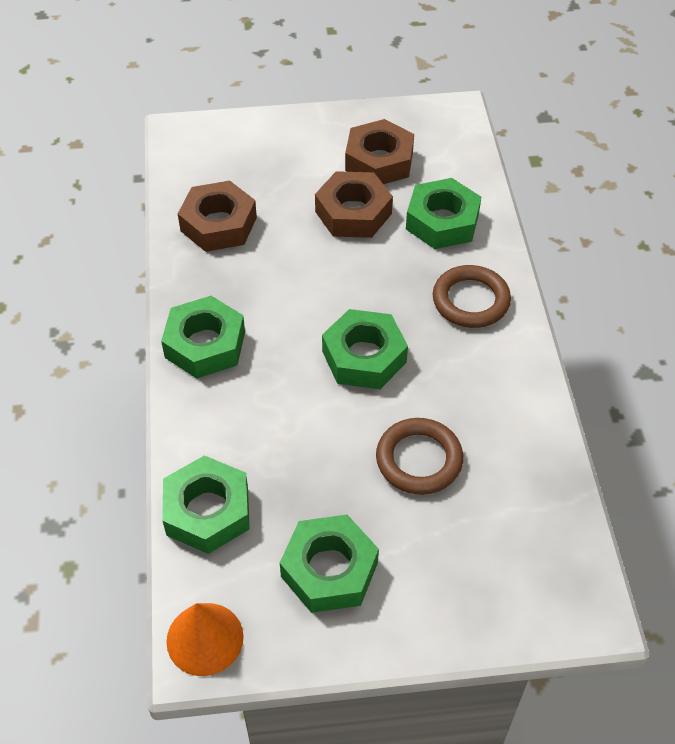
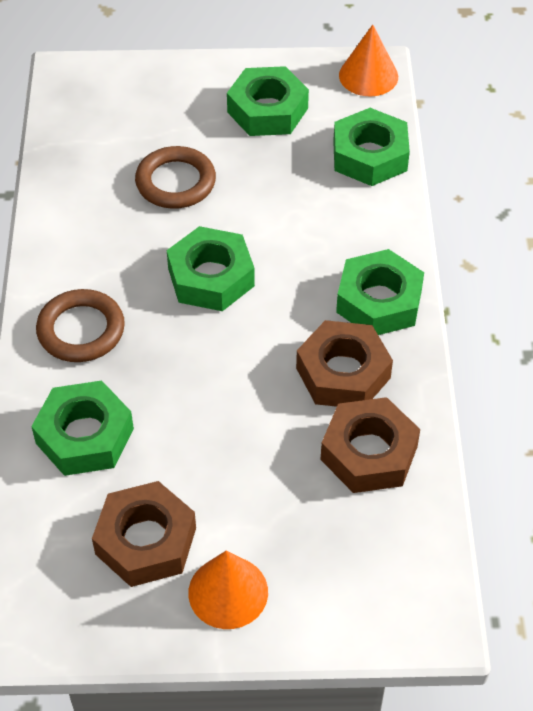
camera: 175 degrees left, 0 degrees up
(317, 138) = (228, 592): none -> orange cone
(353, 212) = (195, 457): brown nut -> brown nut (343, 373)

